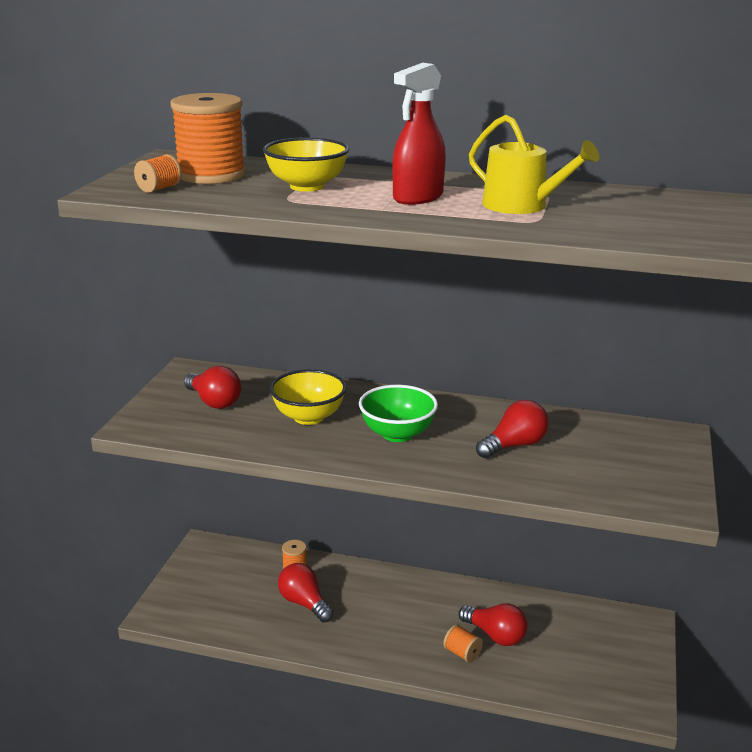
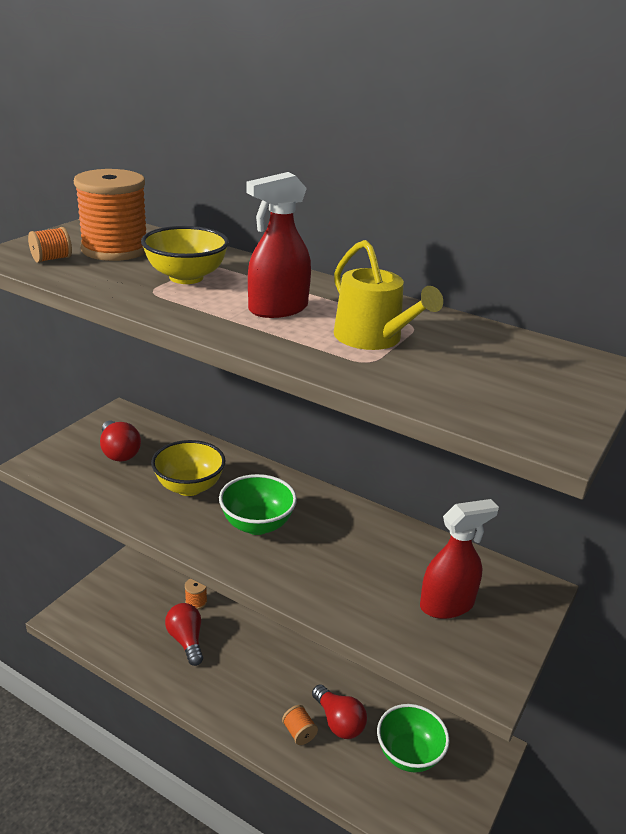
camera: 15 degrees right, 5 degrees up
(514, 445) = (360, 564): red light bulb -> none
(574, 645) = (409, 754): none -> green bowl
(610, 459) = (447, 604): none -> red spray bottle

